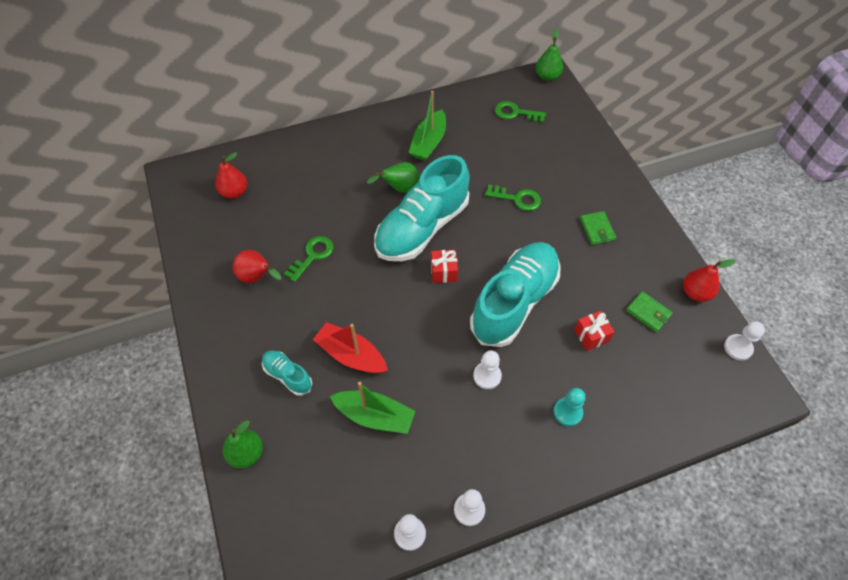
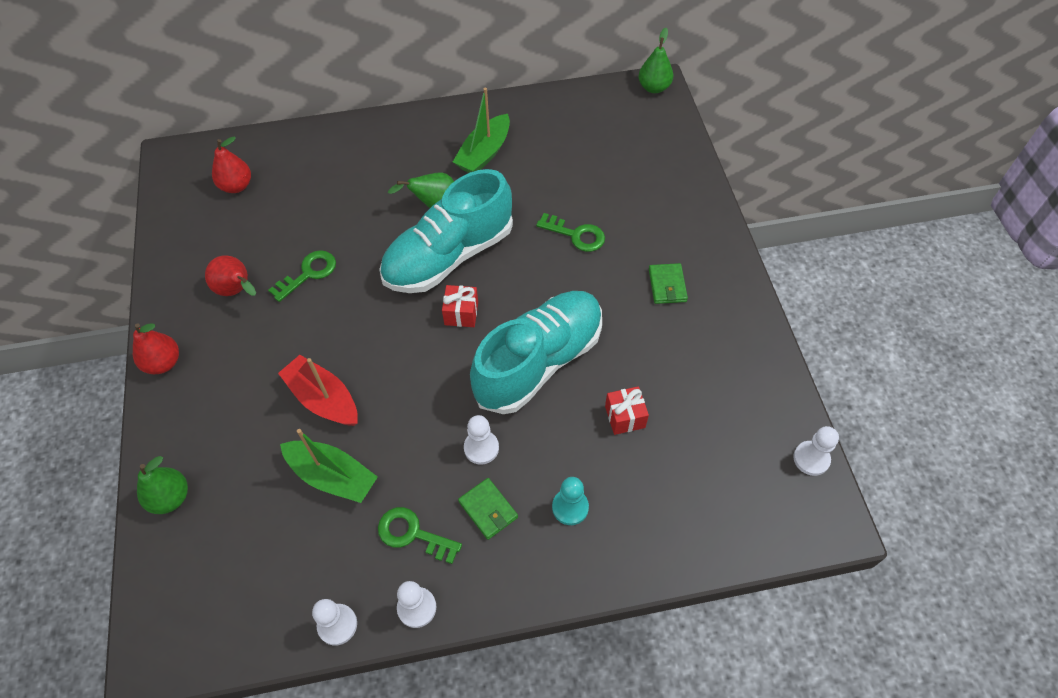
camera: 10 degrees right, 0 degrees up
(287, 375) = (242, 413): turquoise shoe -> none
(515, 113) = (601, 128): green key -> green key (412, 534)
(648, 313) = (705, 398): green wallet -> green wallet (488, 509)
(695, 293) = (774, 381): red pear -> red pear (163, 363)

